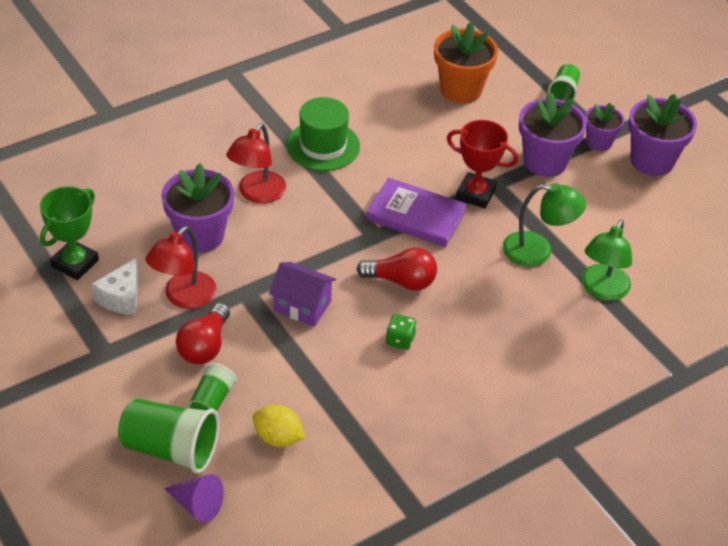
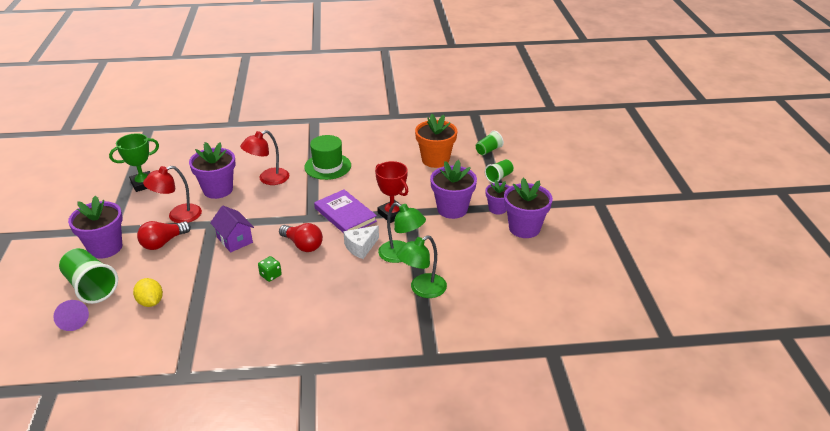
camera: 30 degrees right, 10 degrees down
(121, 297) = (148, 206): white cheese -> white cheese (361, 247)
(127, 384) = (105, 248): none -> purple flower pot
(212, 400) = (138, 270): green cup -> green cup (488, 150)

